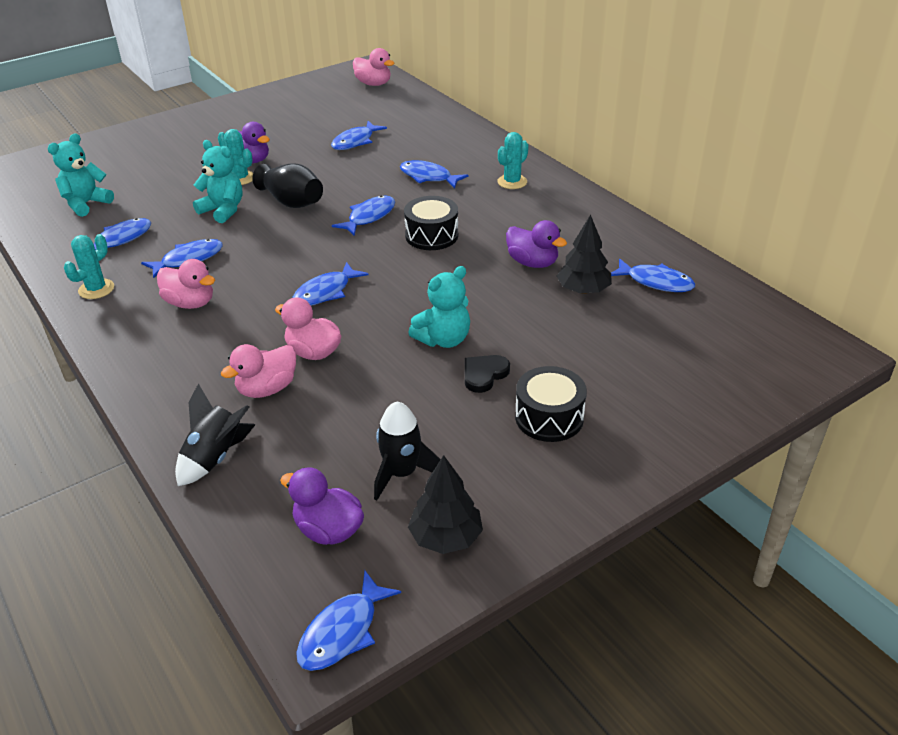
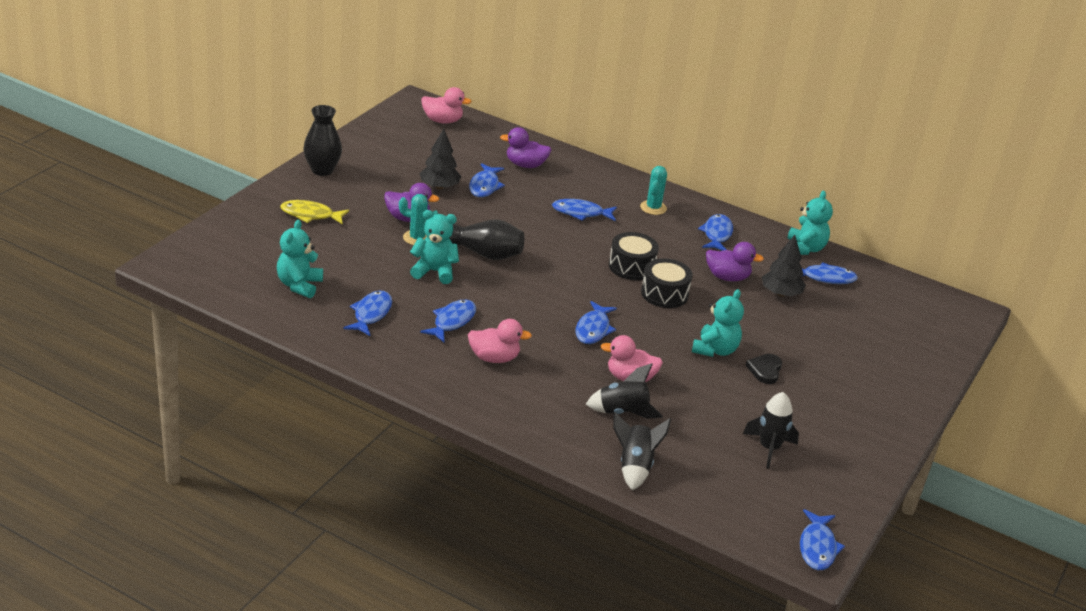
camera: 30 degrees left, 5 degrees down
(96, 289) = (401, 361): turquoise cactus -> none
(166, 146) = (310, 215): none -> yellow fish
(219, 112) = (322, 170): none -> black vase
(267, 389) = (623, 412): pink duck -> black rocket
(328, 530) = (755, 494): purple duck -> purple duck (525, 165)
(369, 217) = (566, 258): blue fish -> blue fish (717, 234)
(446, 537) = (830, 480): black tree -> black tree (439, 187)
(549, 417) = (831, 391): black drum -> black drum (664, 294)
(656, 246) = (805, 249): none -> turquoise teddy bear

